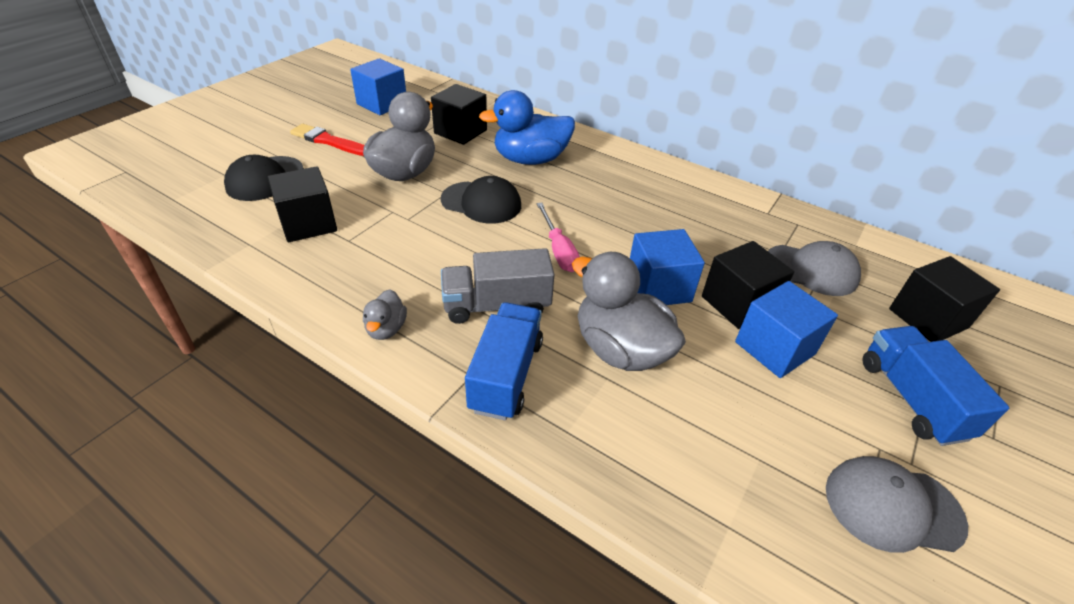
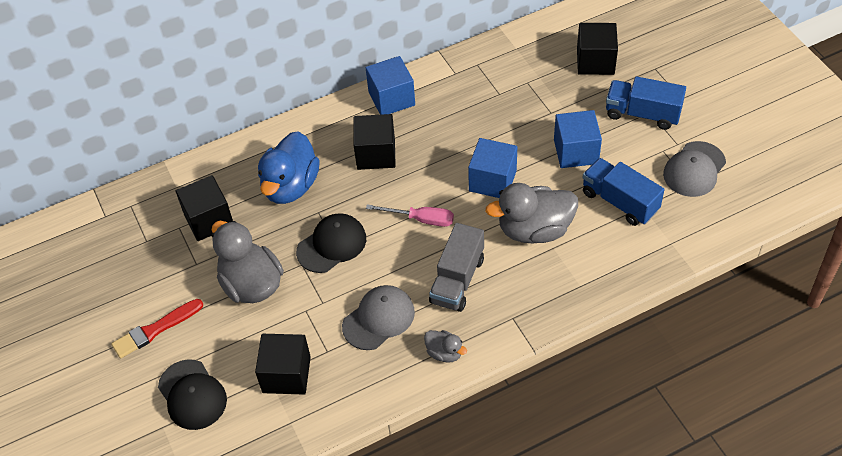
camera: 55 degrees left, 10 degrees up
(382, 104) = (108, 266): blue cube -> blue cube (391, 98)
(506, 375) = (523, 299): blue truck -> blue truck (620, 201)
(738, 303) = (531, 147): black cube -> black cube (376, 154)
(811, 270) = (524, 89): grey cap -> grey cap (379, 319)

